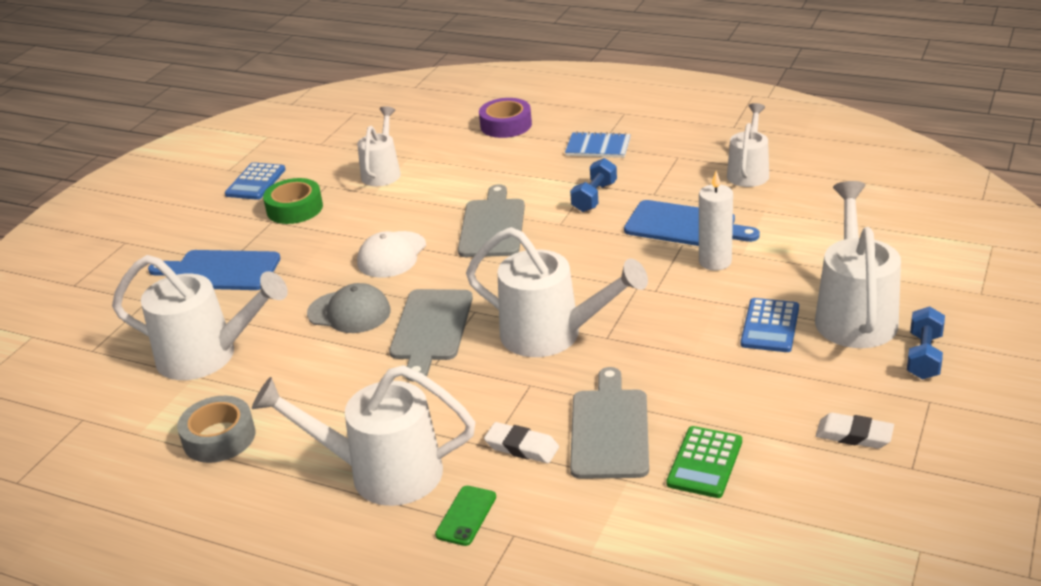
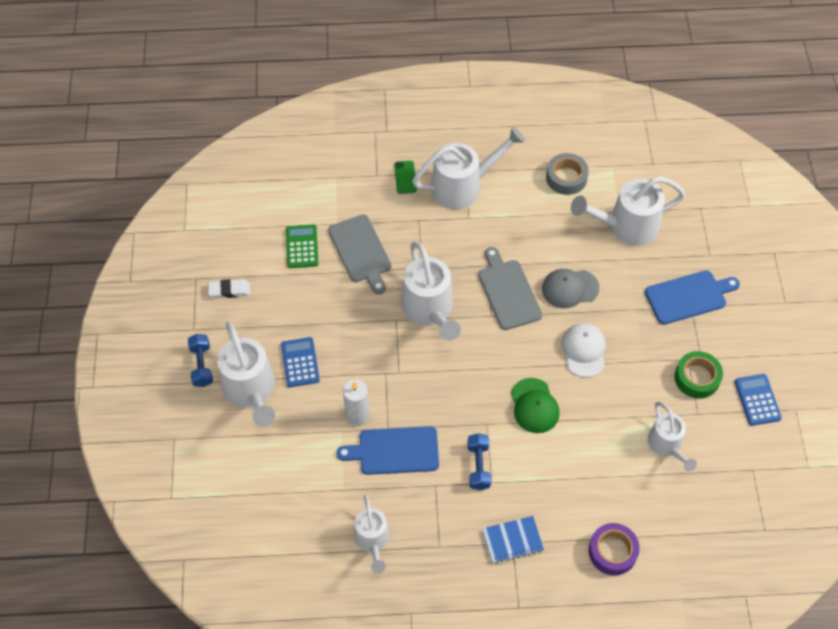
camera: 150 degrees right, 25 degrees up
(492, 226) = (534, 406): grey cutting board -> green cap
(522, 447) = (401, 225): white eraser -> none
(553, 335) = (430, 311): white watering can -> white watering can turned 105 degrees counterclockwise

